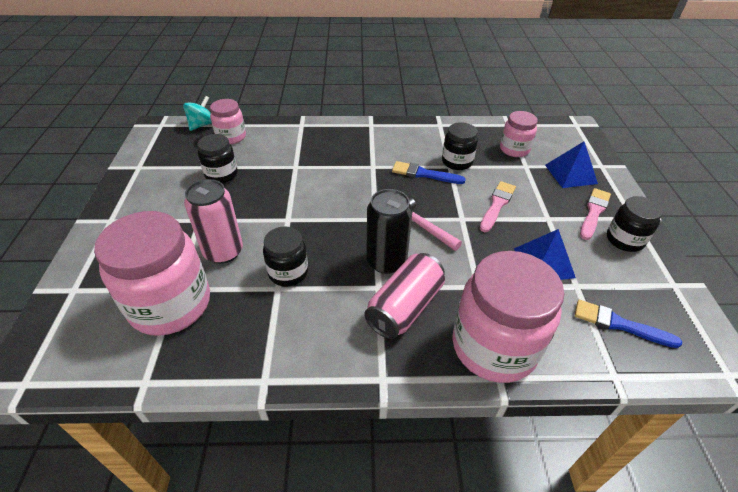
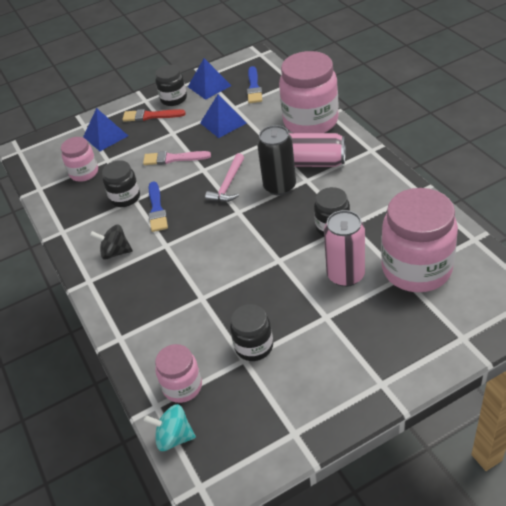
camera: 110 degrees left, 0 degrees up
(389, 142) = (115, 252): none -> black spinning top
(594, 212) = (150, 116): pink brush -> red brush
(644, 280) = (209, 86): none -> blue pyramid

